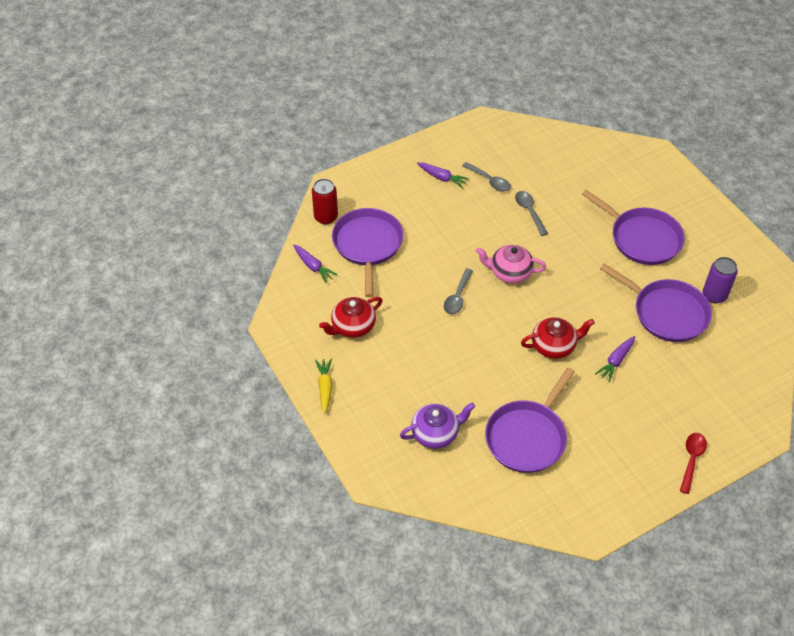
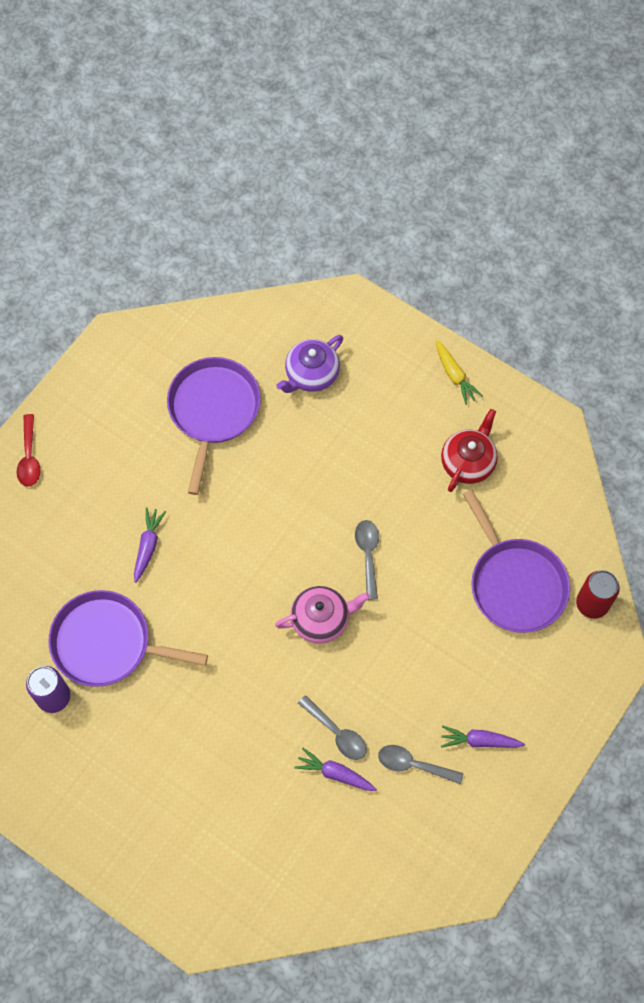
camera: 155 degrees right, 15 degrees up
(313, 266) = (561, 522): purple carrot -> purple carrot (335, 773)
(554, 346) = (226, 536): red teapot -> none
(642, 238) = (172, 753): purple pan -> none

